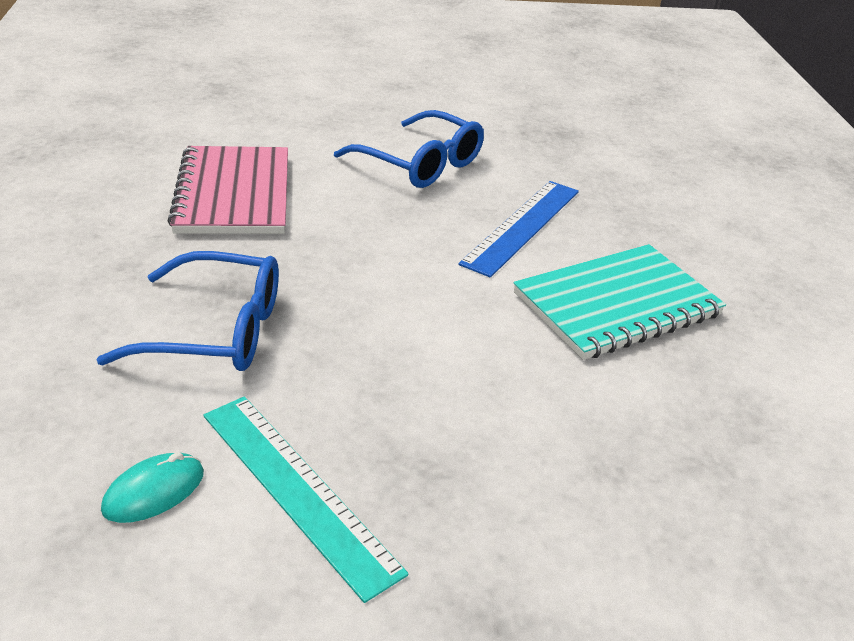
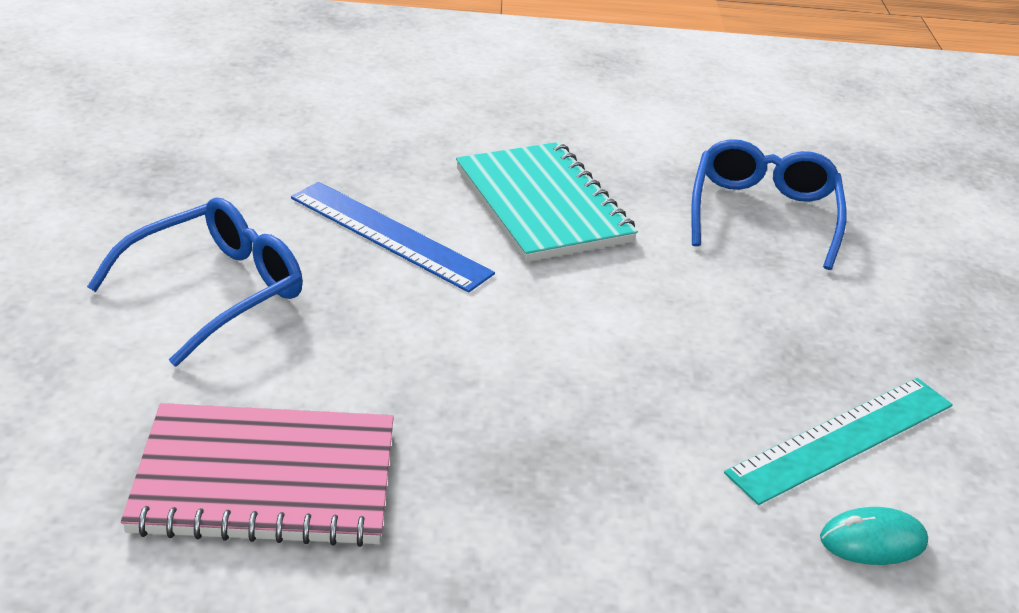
camera: 85 degrees left, 0 degrees up
(154, 491) = (872, 541): turquoise mouse -> turquoise mouse turned 60 degrees counterclockwise
(215, 331) = (606, 497): blue glasses -> blue glasses (763, 214)

